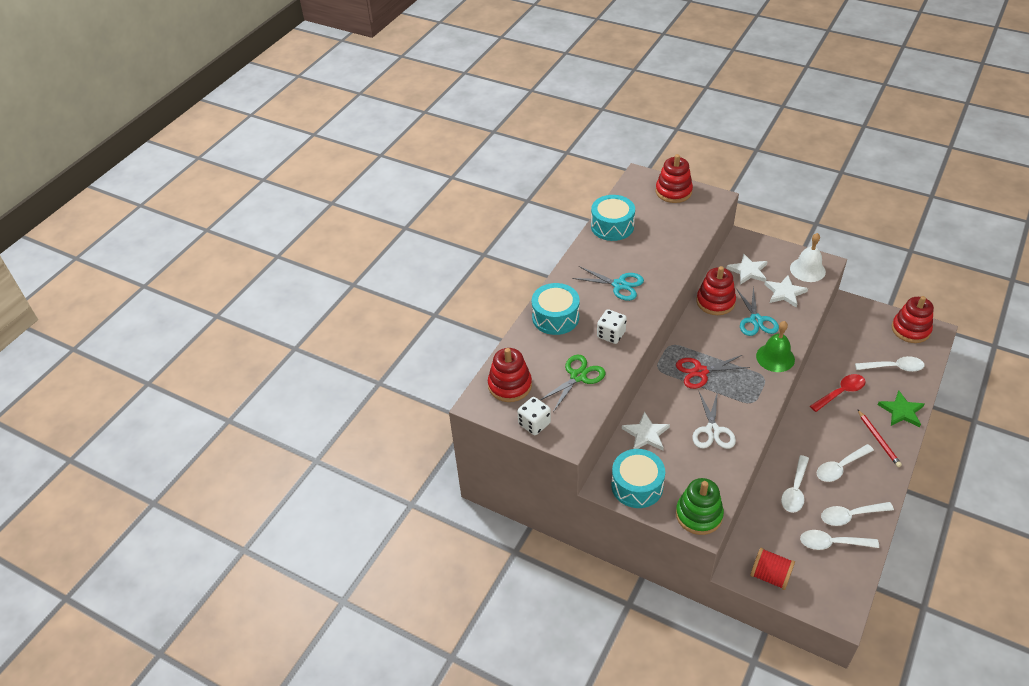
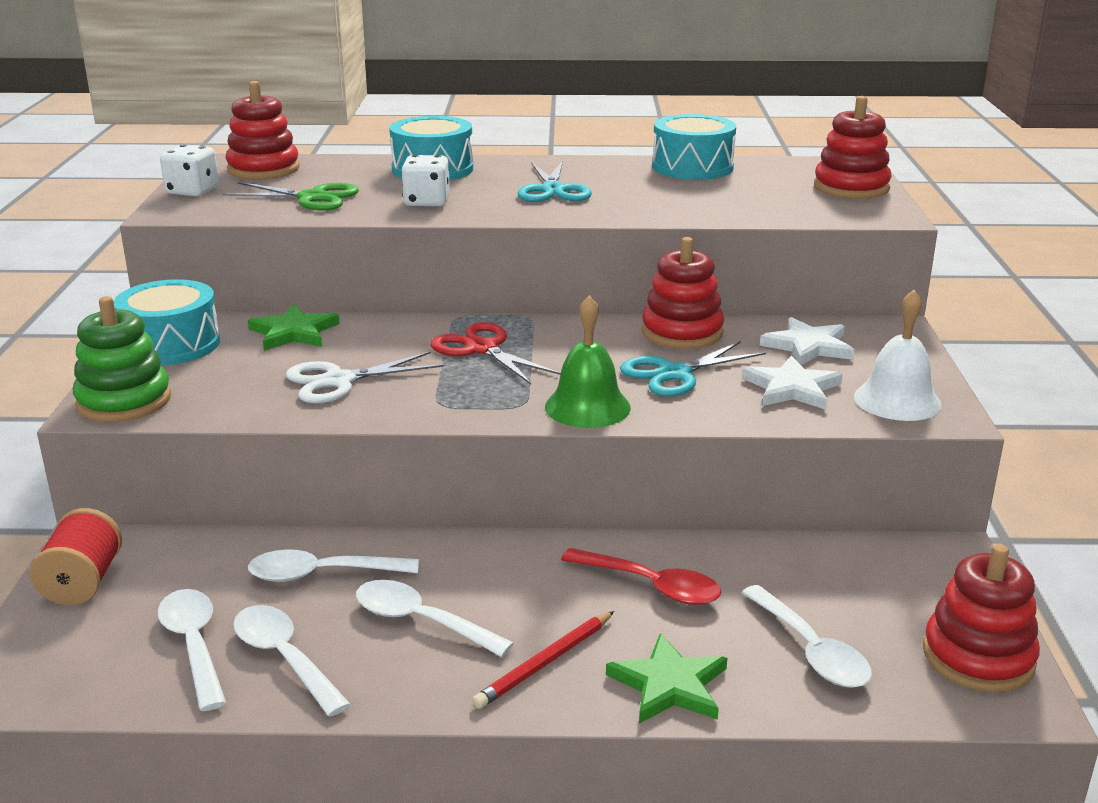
camera: 60 degrees right, 20 degrees down
(646, 434) = (293, 332): white star -> green star

